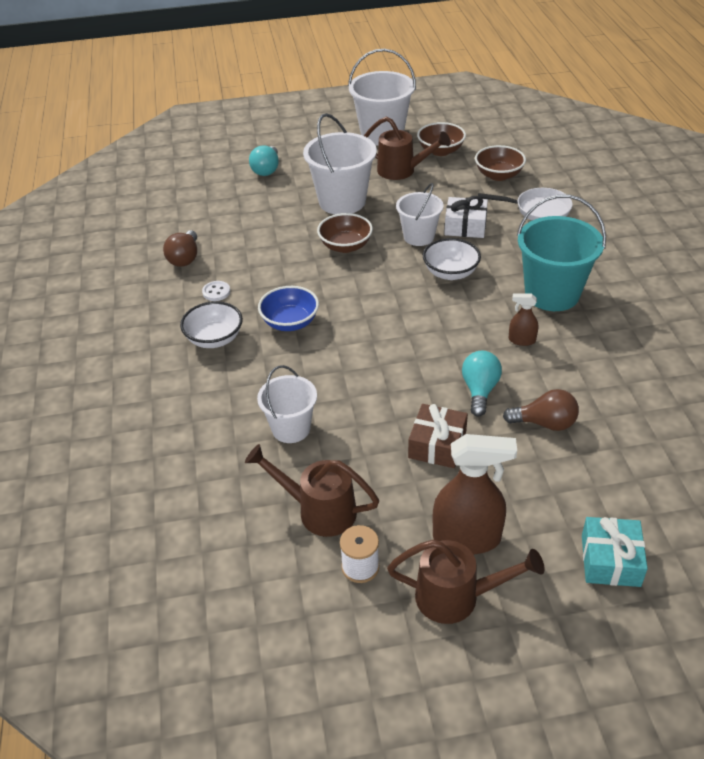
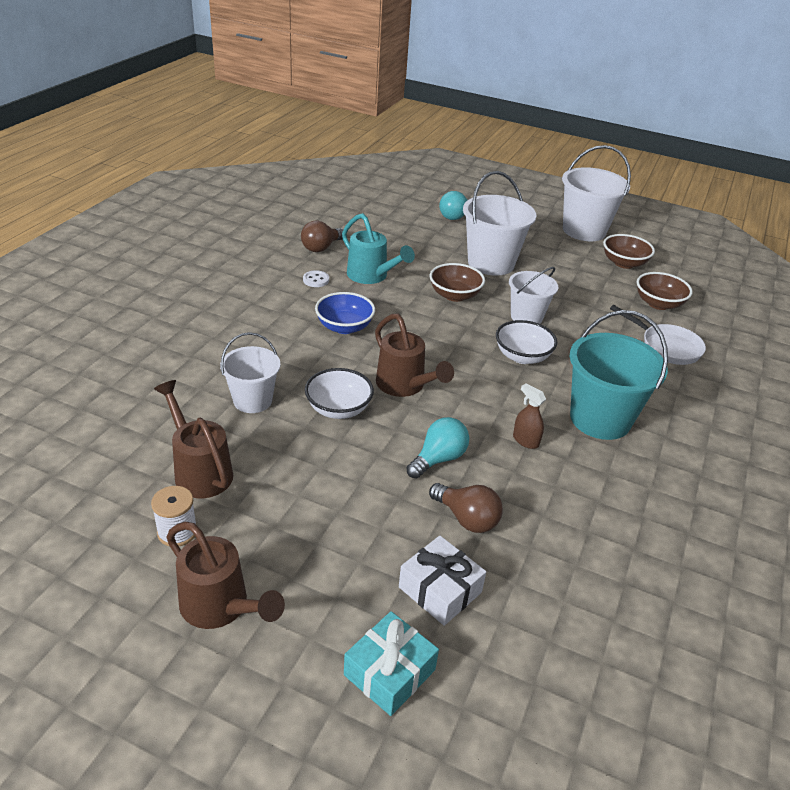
camera: 30 degrees right, 5 degrees down
(214, 339) = (275, 310): white bowl -> white bowl (338, 409)
(259, 264) = (371, 276): none -> turquoise watering can
(401, 171) = (570, 263): brown watering can -> brown watering can (404, 386)
(437, 445) = (351, 479): brown gift -> none
(465, 226) = (579, 328): white gift -> white gift (440, 589)
(467, 538) = (286, 567): brown spray bottle -> none

